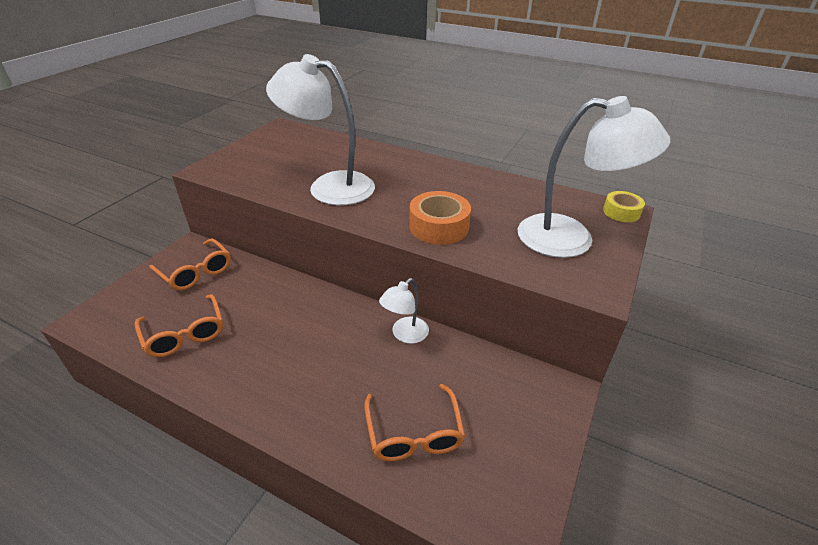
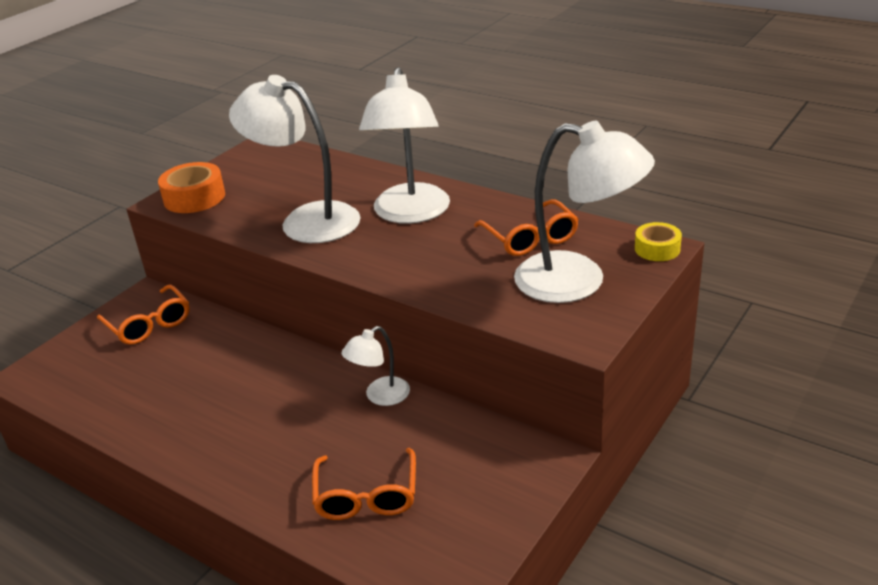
camera: 10 degrees right, 5 degrees down
(185, 334) = (132, 392): orange glasses -> orange glasses (531, 239)
(414, 182) = (410, 214): none -> white lamp
(439, 226) = (423, 267): orange tape -> orange tape (194, 197)

